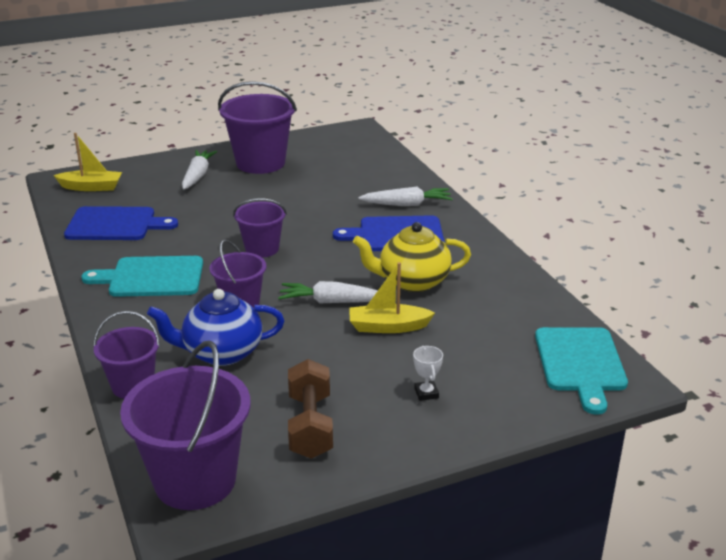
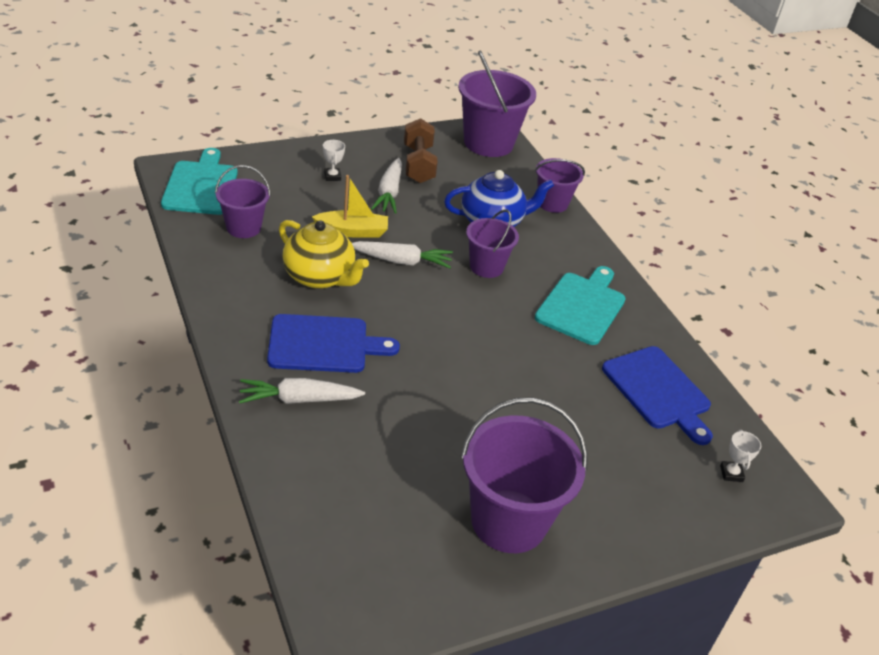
camera: 175 degrees right, 10 degrees up
(91, 187) = (731, 473): yellow boat -> white trophy
(115, 224) = (658, 391): blue cutting board -> blue cutting board turned 120 degrees counterclockwise
(151, 277) = (582, 306): turquoise cutting board -> turquoise cutting board turned 60 degrees counterclockwise
(197, 175) = (595, 492): white carrot -> white carrot (389, 193)
(262, 249) = (478, 335): purple bucket -> purple bucket (243, 227)
(412, 281) = (320, 277): yellow teapot -> yellow teapot turned 45 degrees clockwise

